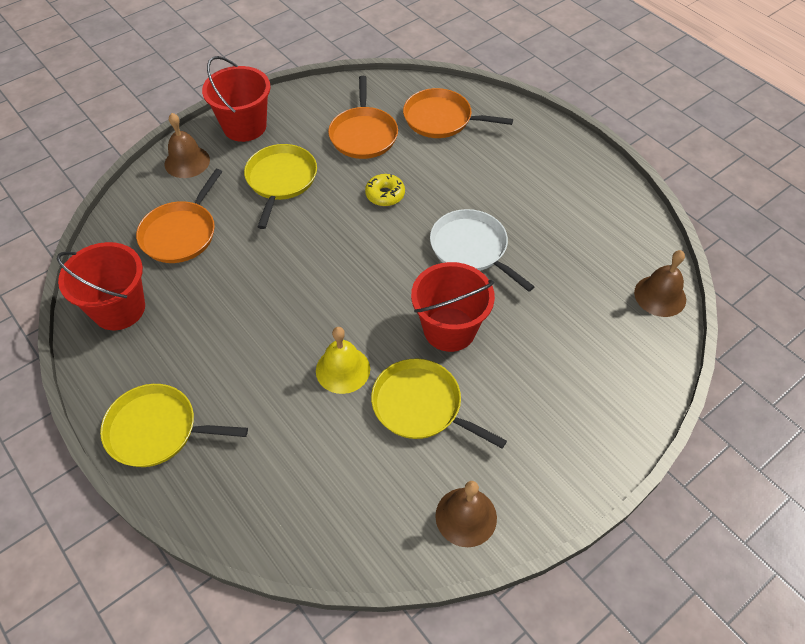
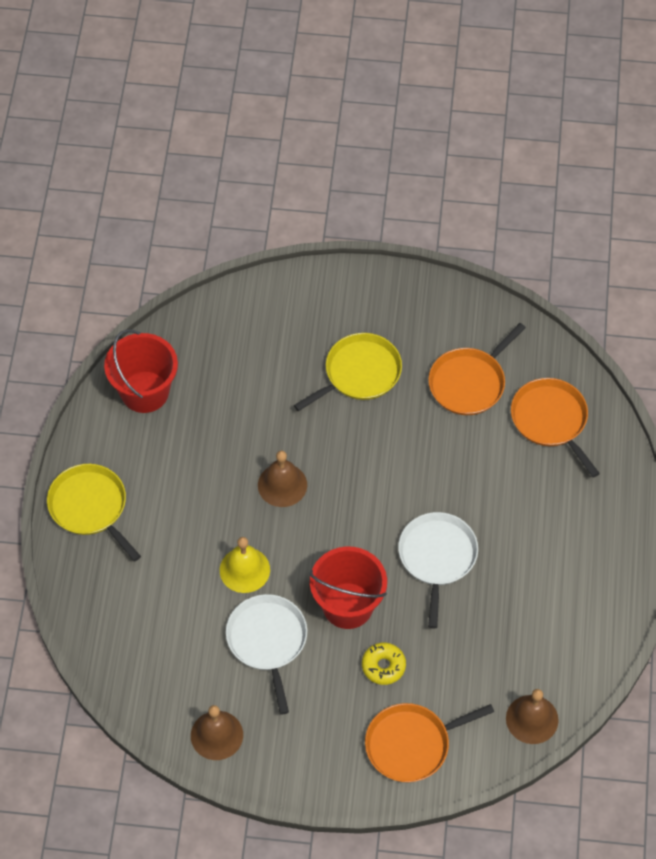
camera: 45 degrees right, 5 degrees up
(181, 233) = (241, 361): orange pan -> orange pan (411, 744)
(187, 162) = (306, 295): brown bell -> brown bell (282, 485)
(244, 126) = (383, 295): red bucket -> none
(385, 194) = (424, 454): yellow donut -> yellow donut (383, 666)
(421, 406) = (267, 641): yellow pan -> white pan

